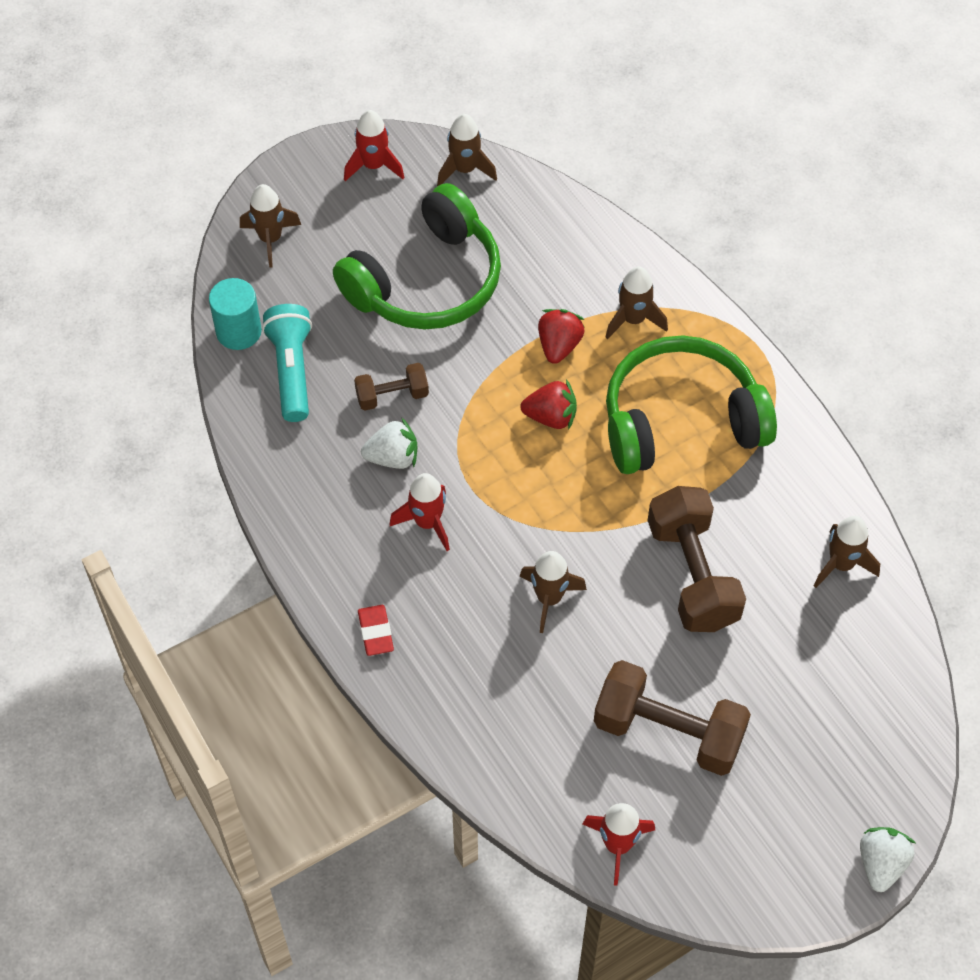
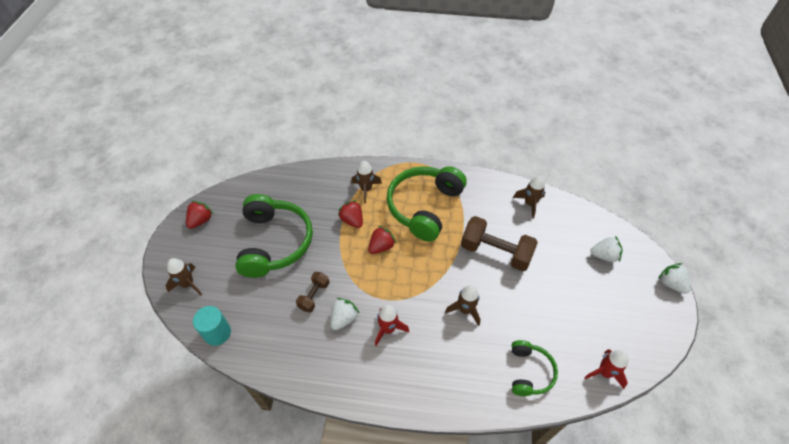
camera: 50 degrees left, 5 degrees down
(292, 370) = (260, 326): turquoise flashlight -> none
(373, 166) = (201, 220): red rocket -> red strawberry
(375, 632) = (424, 393): red eraser -> none
(465, 169) = (240, 192): brown rocket -> none
(526, 744) = (529, 372): none -> green headphones
(668, 731) = (562, 313): brown dumbbell -> none
(841, 734) = (604, 255): none -> white strawberry

